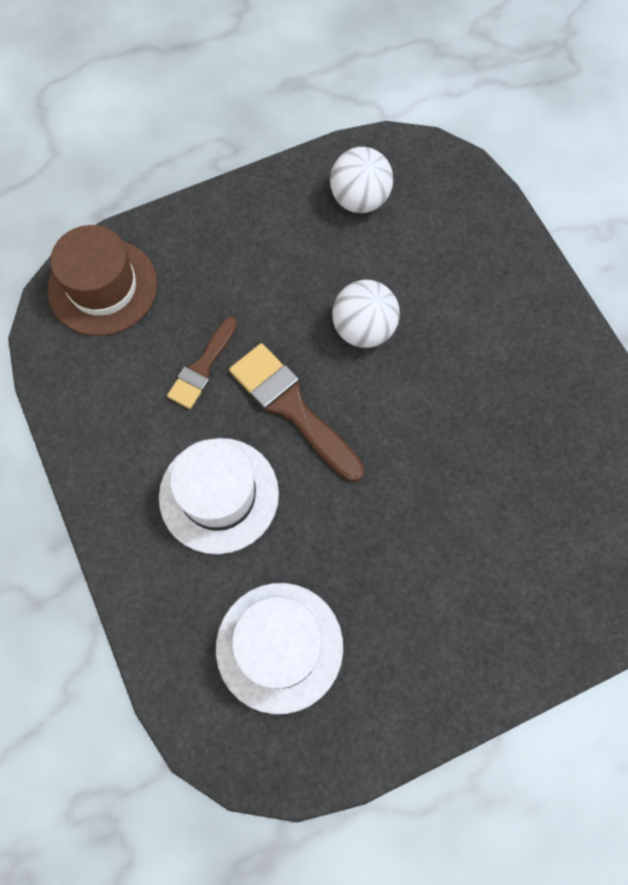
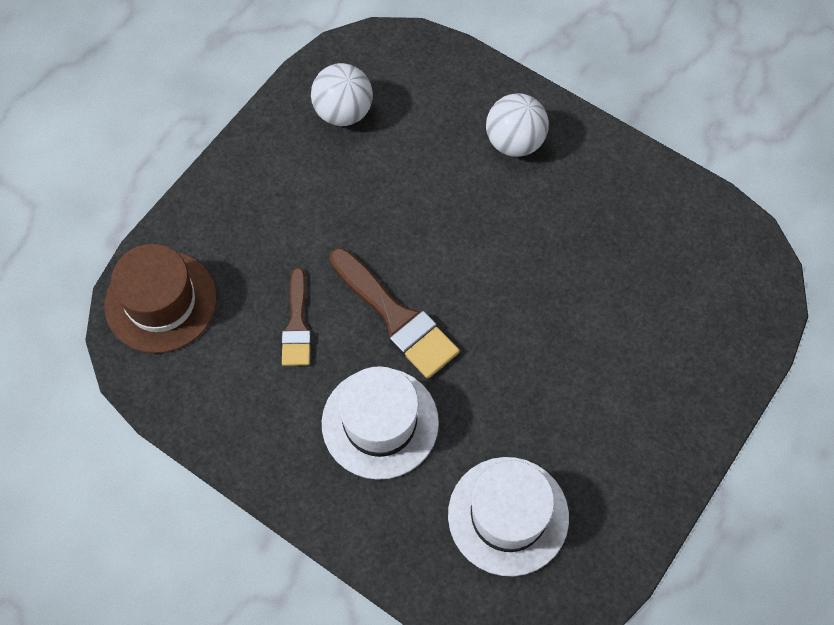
camera: 30 degrees left, 5 degrees down
(292, 408) = (396, 317): brown brush -> brown brush turned 150 degrees counterclockwise
(363, 329) = (416, 220): white ball -> white ball (514, 142)

